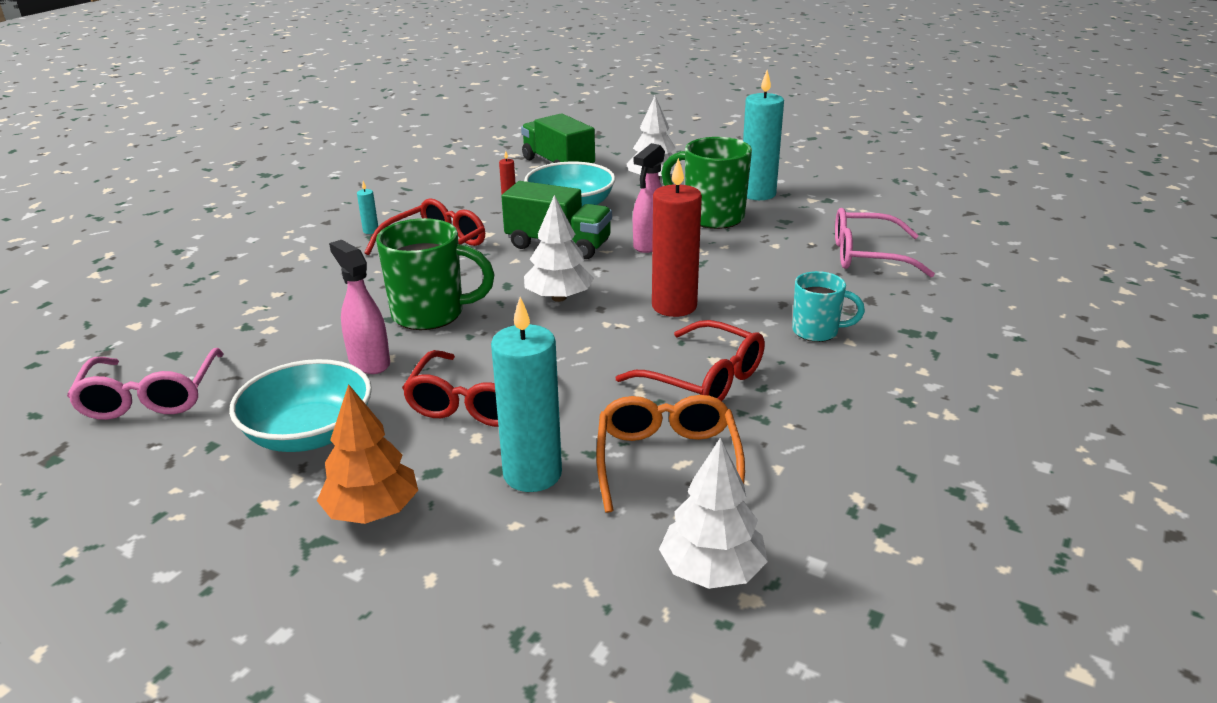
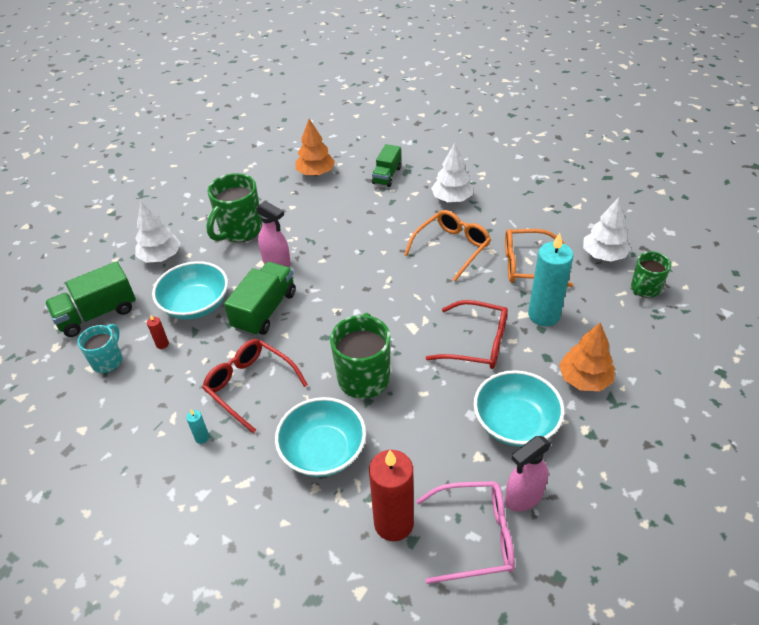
camera: 85 degrees left, 15 degrees up
(324, 295) = (323, 451): none -> turquoise bowl
(369, 362) = (429, 404): pink spray bottle -> pink spray bottle (523, 497)
(559, 298) = (349, 308): white tree -> white tree (452, 199)
(604, 627) = (644, 289): none -> green mug
(674, 306) = (368, 255): red candle -> red candle (393, 523)
(704, 379) = (452, 248): red glasses -> orange glasses
(757, 194) = (207, 206): turquoise candle -> none
(817, 331) = (403, 202): turquoise mug -> turquoise mug (108, 361)
(867, 256) = (315, 173): pink glasses -> orange tree
(889, 314) = (387, 175): none -> green truck

